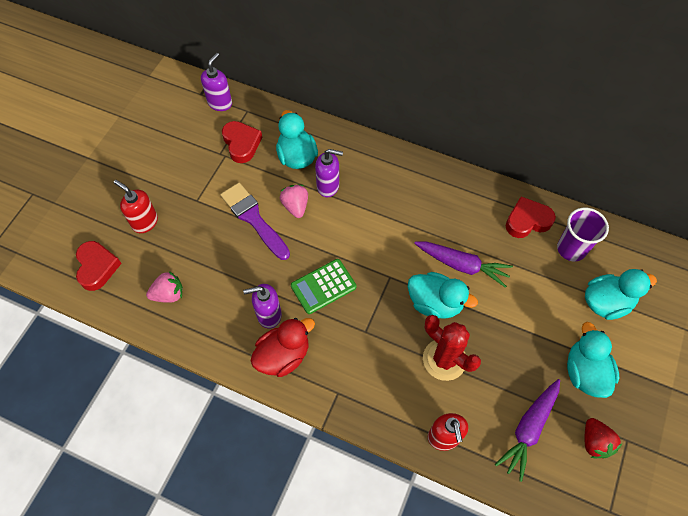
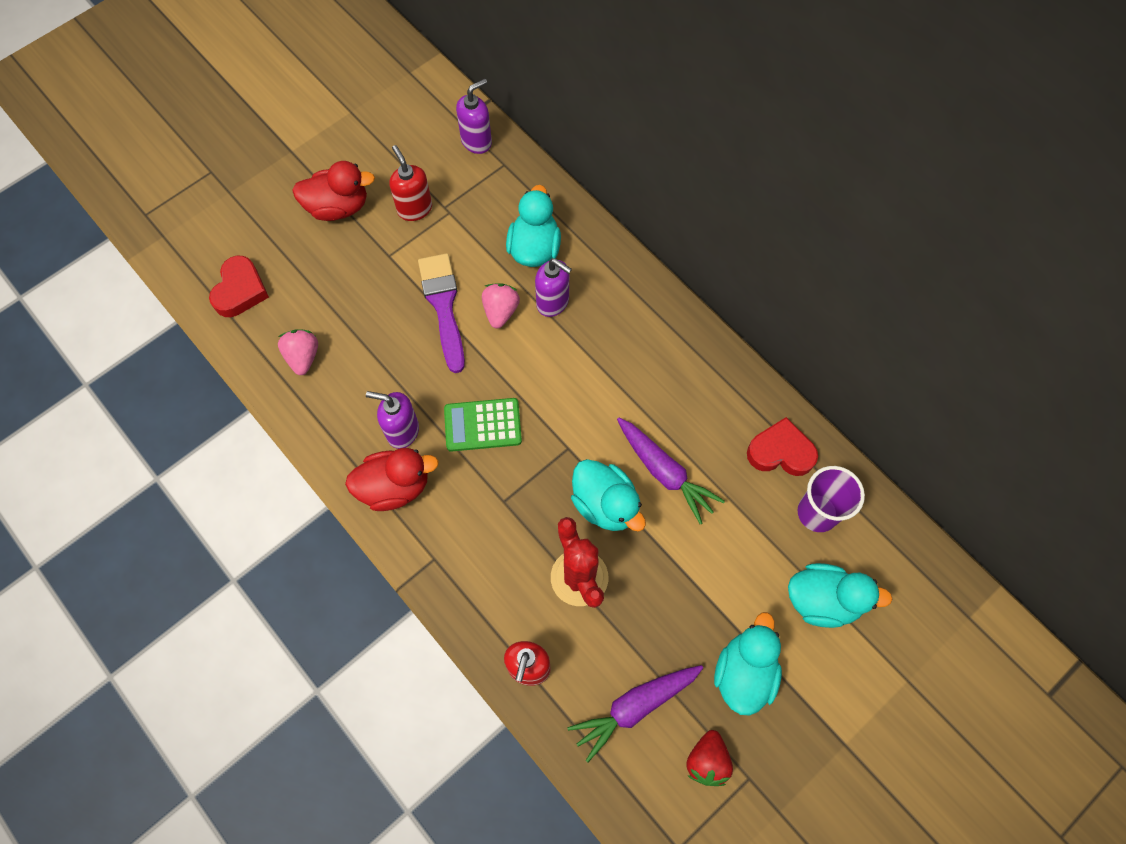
camera: 25 degrees right, 5 degrees up
(142, 182) = (338, 207): none -> red duck
(145, 222) = (318, 258): red soap dispenser -> red soap dispenser (414, 208)
(169, 294) = (303, 357): pink strawberry -> pink strawberry turned 105 degrees counterclockwise
(241, 144) = (476, 205): red heart -> none

